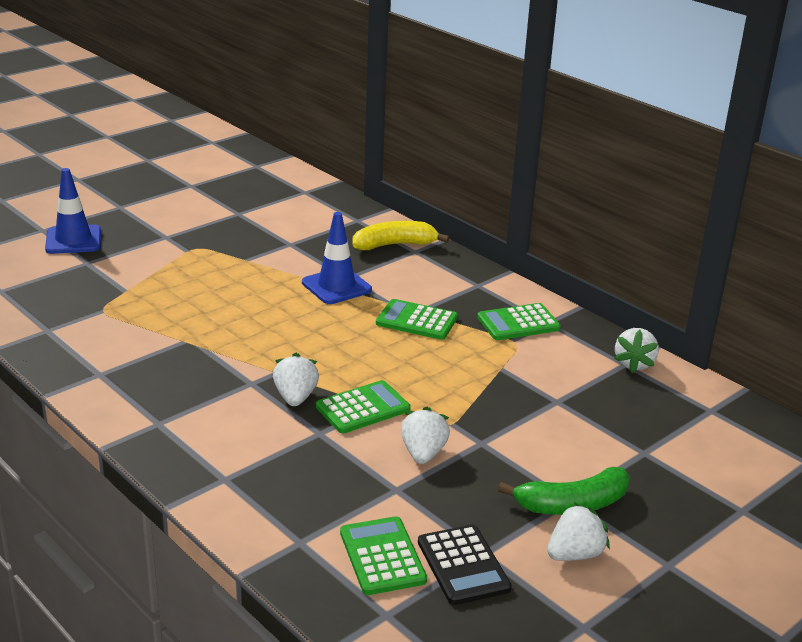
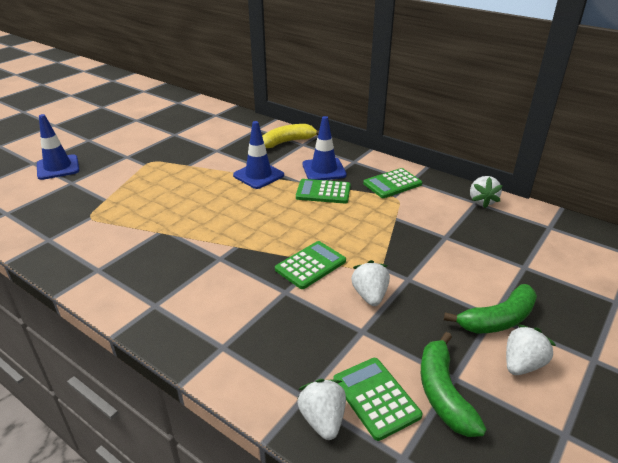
camera: 10 degrees left, 5 degrees up
(295, 397) = (257, 265): white strawberry -> white strawberry (322, 419)
(430, 291) = (324, 170): none -> blue traffic cone
(463, 565) = (443, 393): black calculator -> green banana

